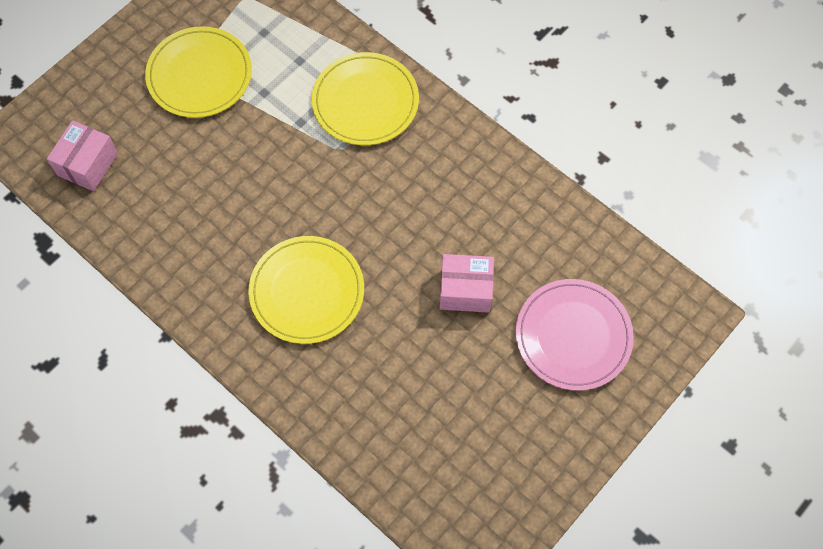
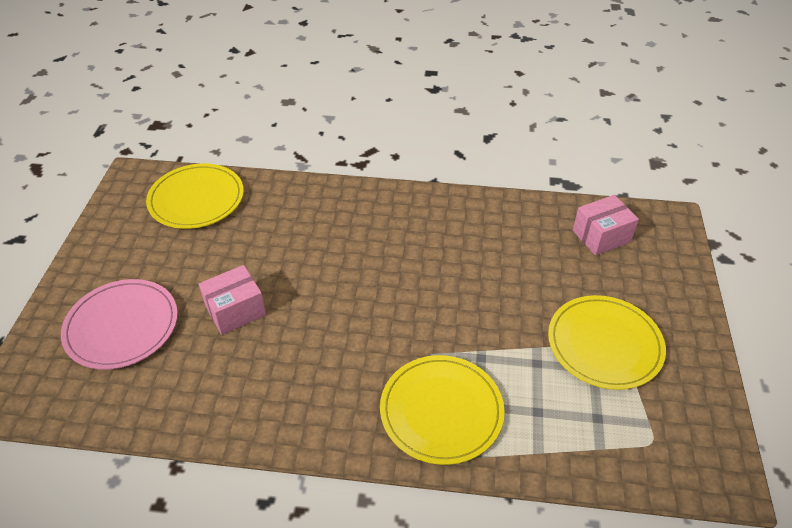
camera: 145 degrees right, 20 degrees down
(88, 164) = (601, 236): pink box -> pink box turned 75 degrees clockwise
(307, 291) = (361, 247): yellow plate -> yellow plate (196, 199)

